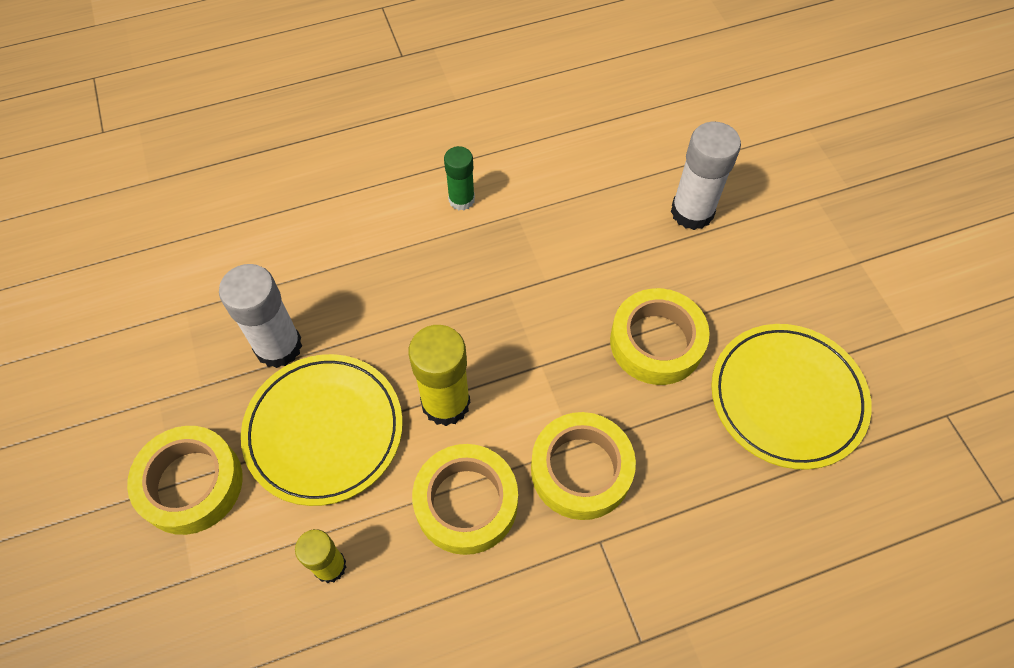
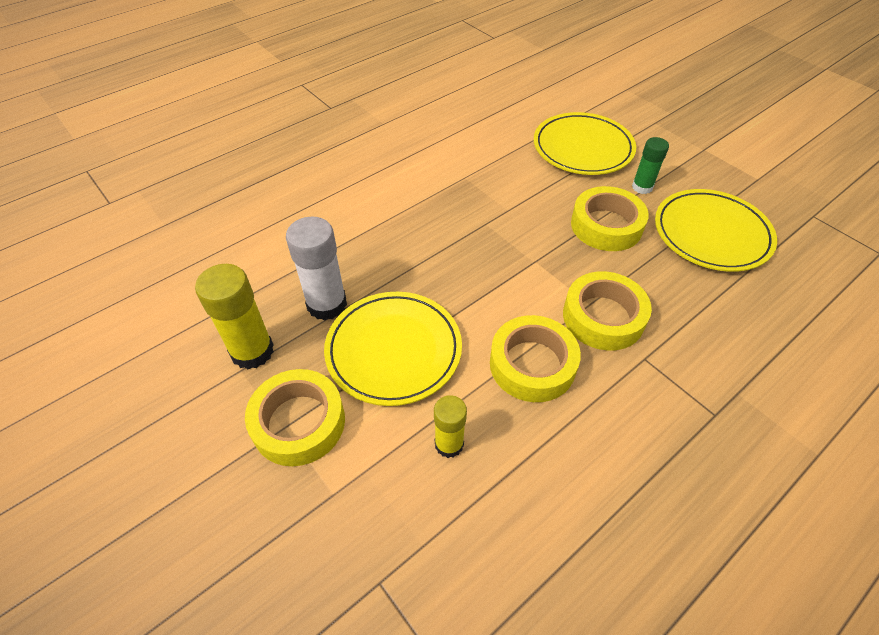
camera: 20 degrees left, 10 degrees down
(446, 403) = (479, 304): yellow glue stick -> yellow glue stick (252, 351)
(461, 200) = (420, 178): green glue stick -> green glue stick (642, 187)
(692, 212) = (583, 148): white glue stick -> yellow plate

